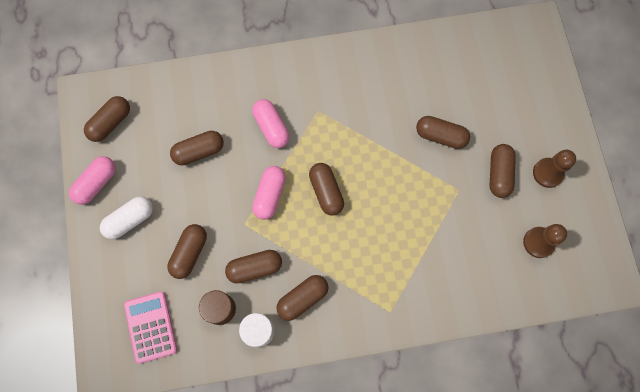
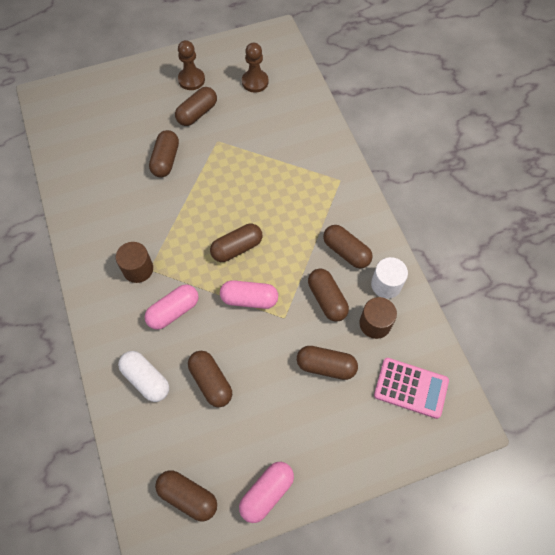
camera: 100 degrees left, 10 degrees down
(96, 183) = (267, 493): pink capsule -> pink capsule turned 75 degrees counterclockwise
(130, 220) = (303, 440): white capsule -> white capsule (146, 379)
(151, 327) = (411, 388): pink calculator -> pink calculator turned 135 degrees counterclockwise
(320, 101) = (138, 269): none -> brown cylinder
(499, 174) = (197, 113): brown capsule -> brown capsule turned 45 degrees counterclockwise

